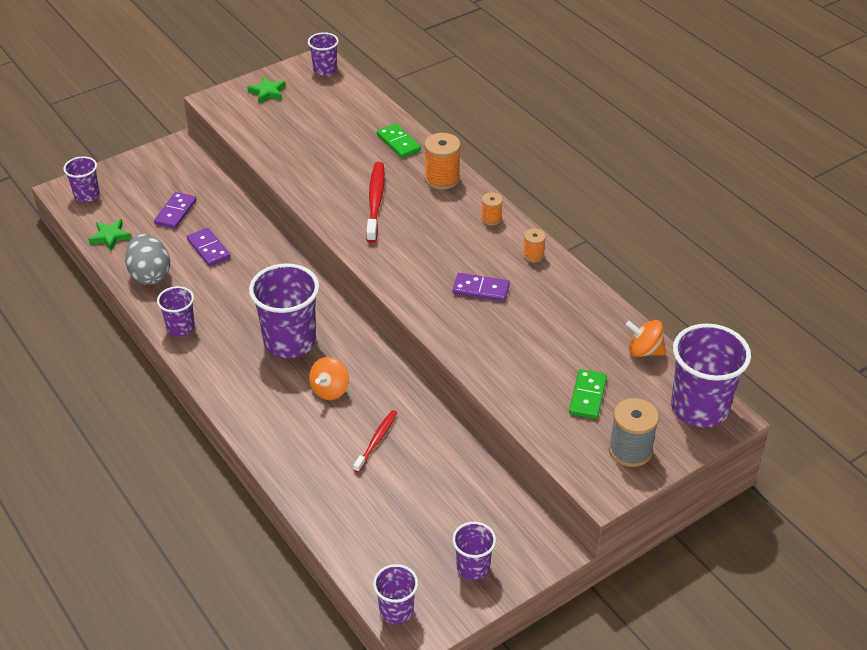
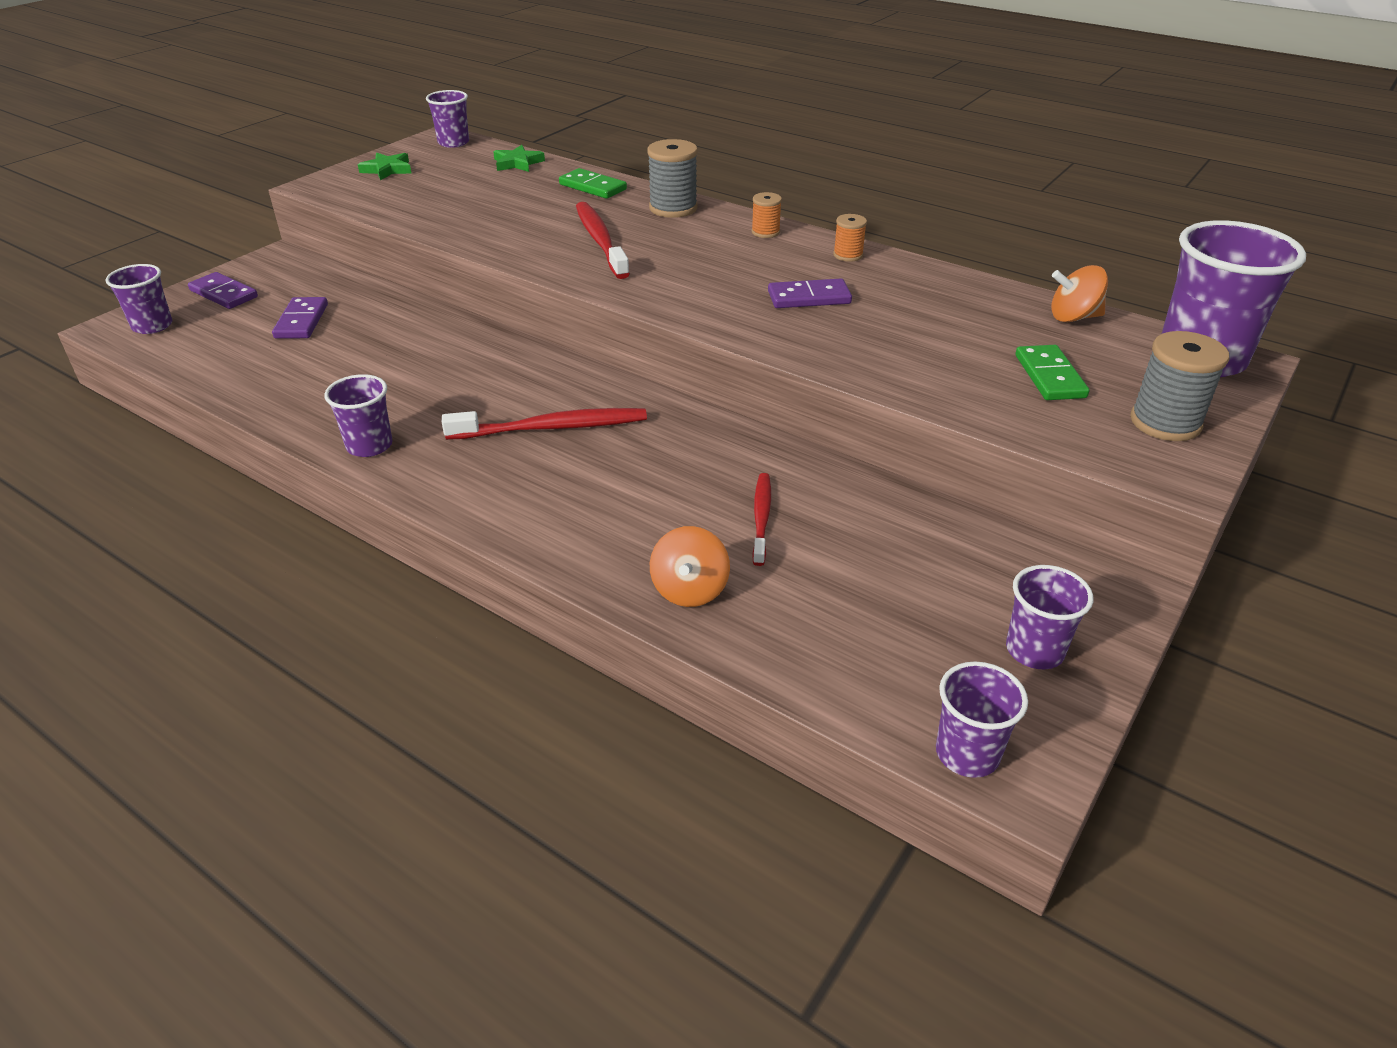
camera: 20 degrees left, 5 degrees down
(110, 236) = (208, 363): green star -> green star (517, 163)
(150, 275) = (291, 394): grey egg -> none
(208, 249) = (371, 350): purple domino -> purple domino (223, 294)
(290, 341) = (552, 428): purple cup -> red toothbrush
(330, 390) = (649, 471): orange spinning top -> orange spinning top (690, 590)
(442, 179) = (673, 208): orange spool -> grey spool

